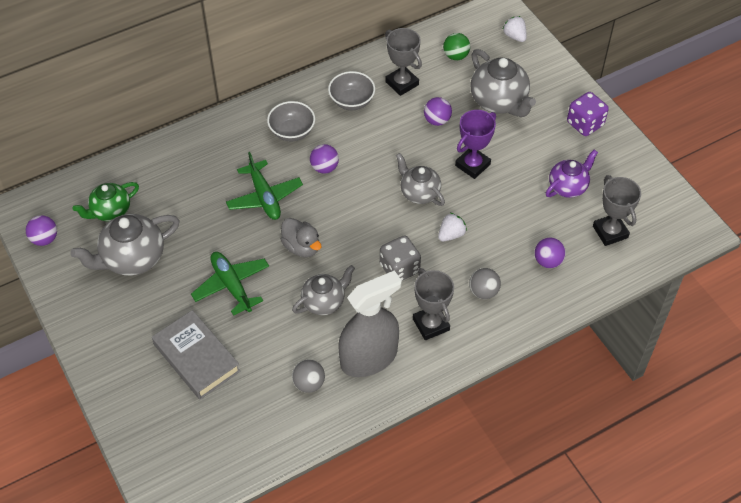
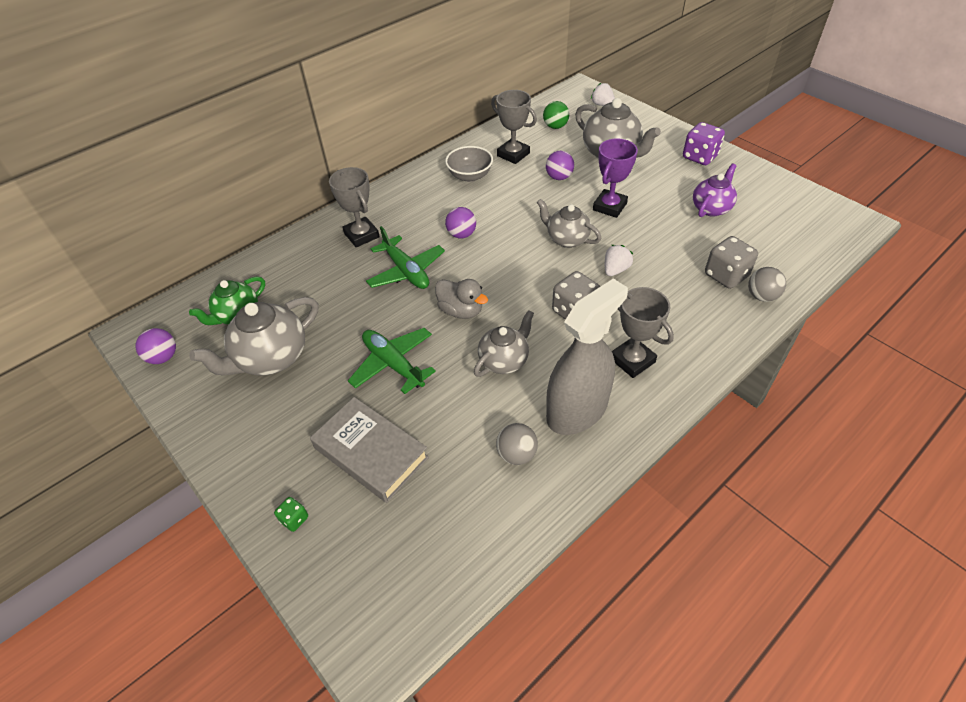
camera: 10 degrees left, 5 degrees down
(129, 397) = (294, 519): none -> green dice
(292, 132) = (418, 210): grey bowl -> none
(483, 292) = (674, 316): grey ball -> grey ball (761, 296)
(548, 261) = (726, 275): purple ball -> grey dice
(610, 232) = (773, 238): grey trophy -> grey trophy (361, 235)

